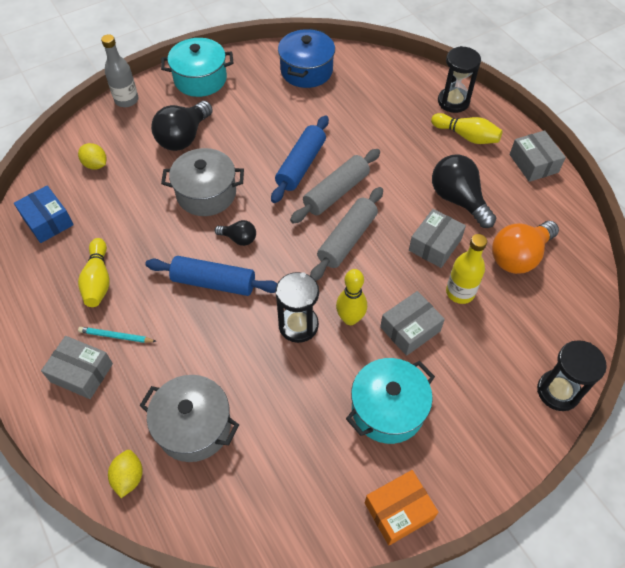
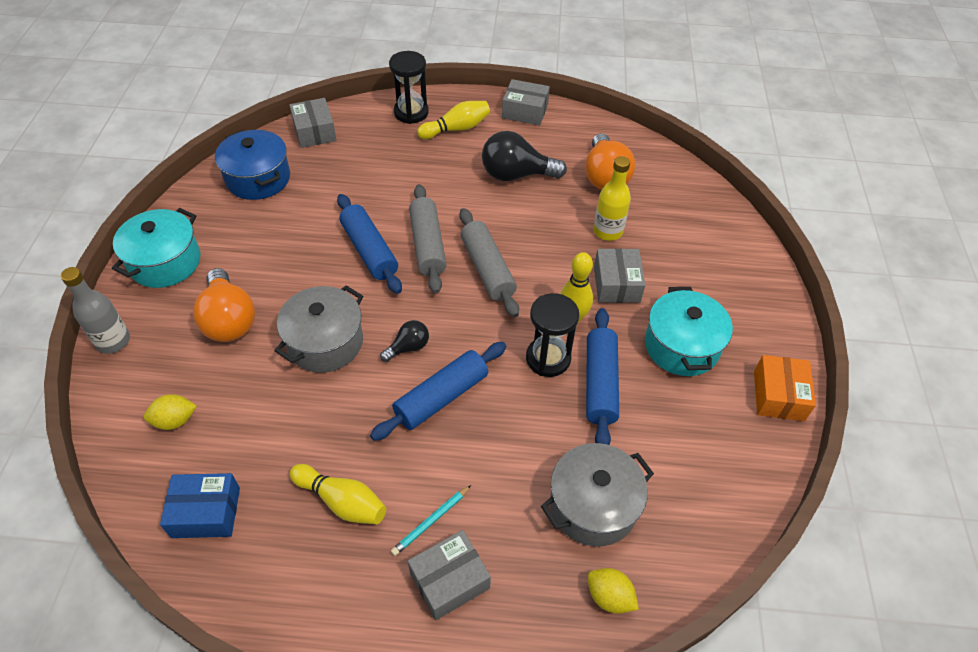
camera: 55 degrees left, 5 degrees down
(183, 137) = (229, 320): black light bulb -> orange light bulb
(303, 371) = (600, 383): none -> blue rolling pin
(435, 245) = (547, 217): grey box -> grey box (314, 132)
(558, 391) = (741, 234): black hourglass -> none

